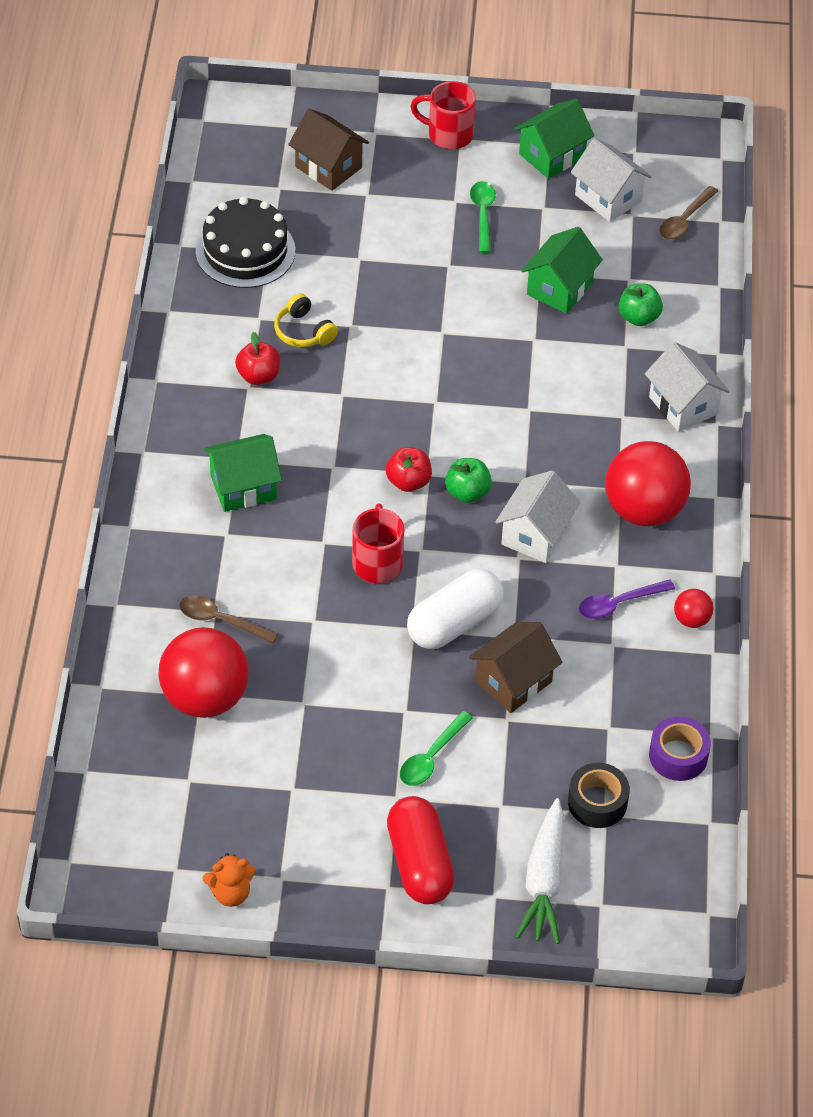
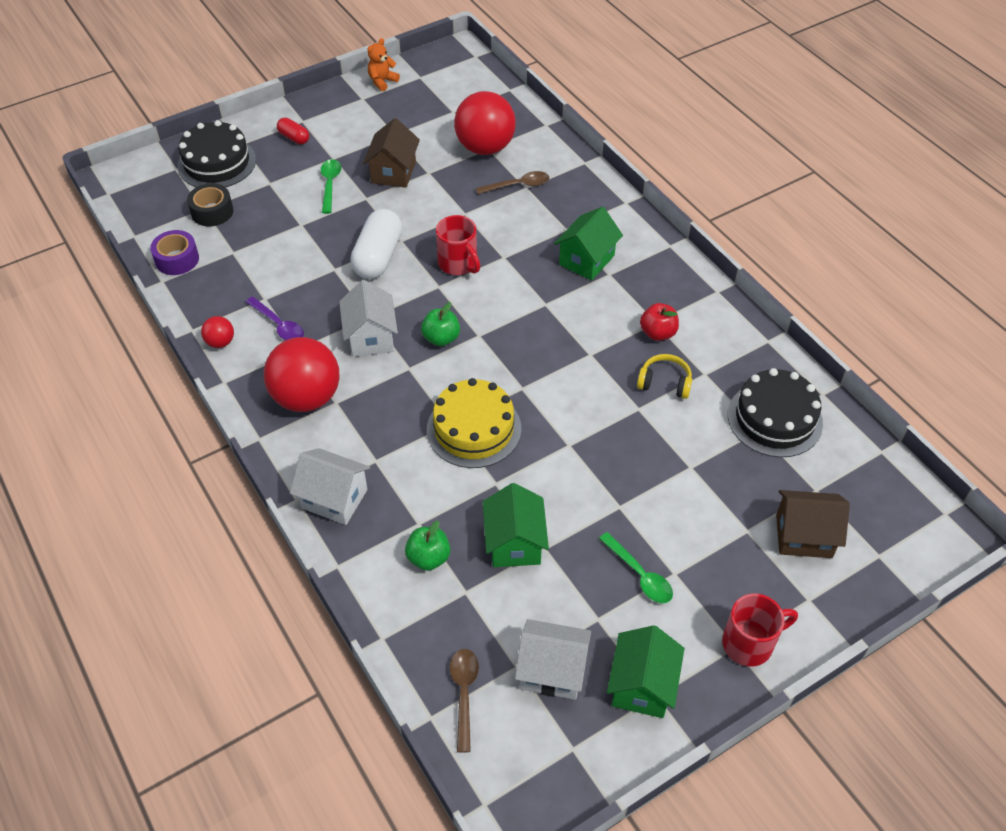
camera: 145 degrees right, 0 degrees up
(408, 482) = (487, 322): red apple -> none
(419, 863) = (294, 138): red capsule -> red capsule, size x0.51
(512, 392) = (474, 429): none -> yellow cake
(513, 682) = (313, 245): brown house -> brown house (393, 172)
(544, 881) = (217, 163): white carrot -> black cake
(619, 603) = (279, 325): purple spoon -> purple spoon turned 105 degrees clockwise

